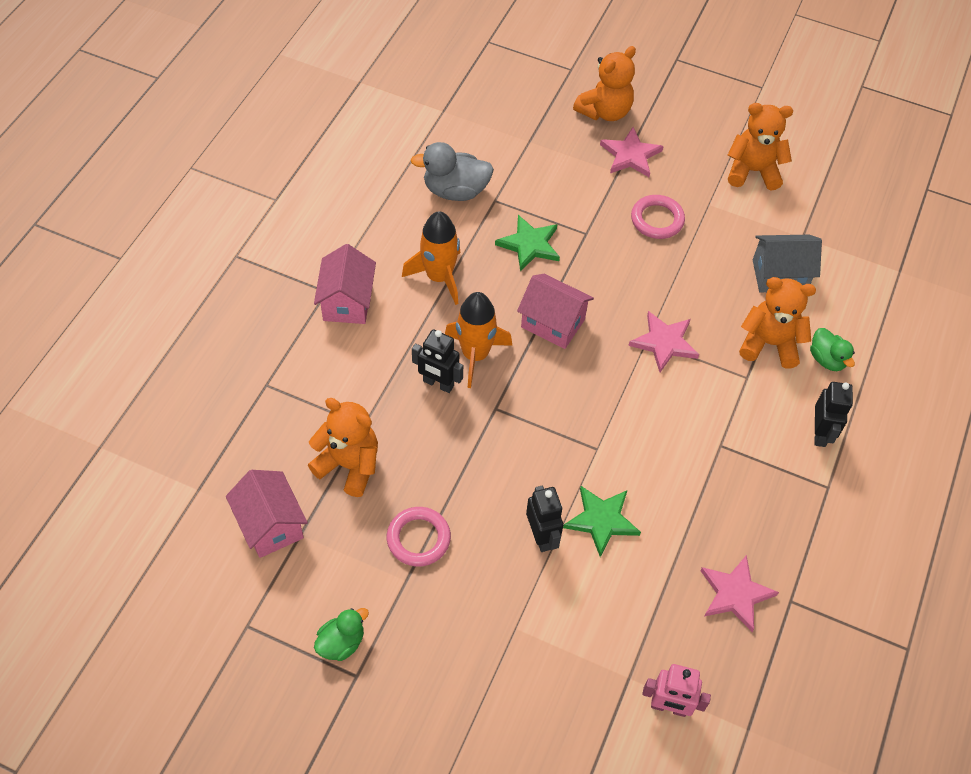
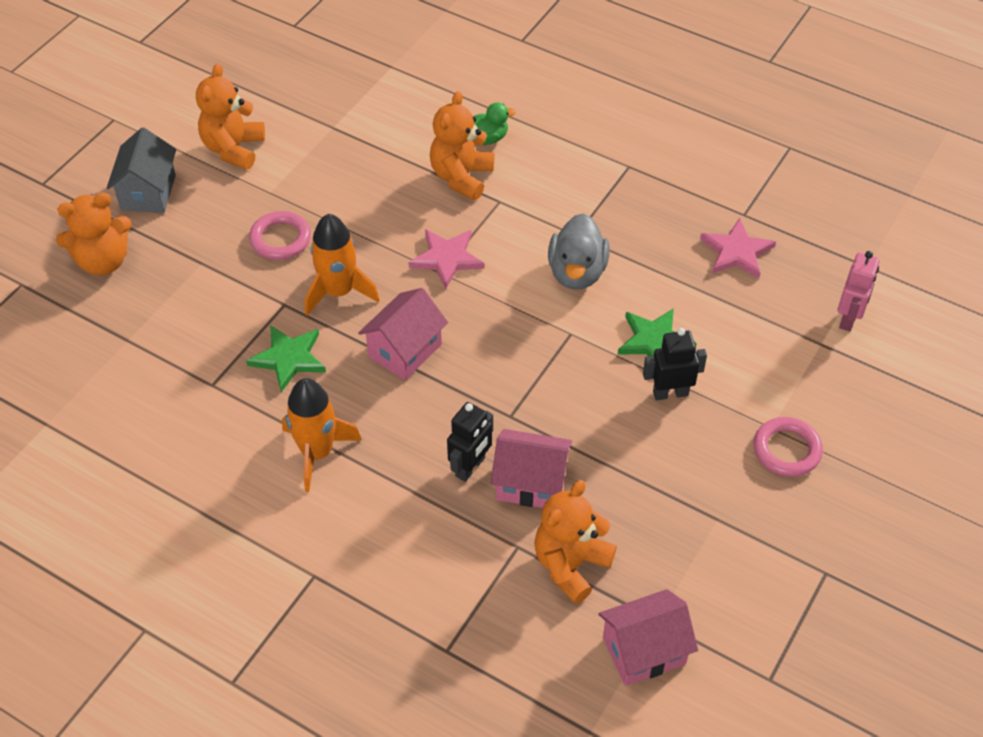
camera: 80 degrees left, 5 degrees down
(341, 643) = (789, 585): green duck -> none
(347, 302) = (336, 553): pink house -> pink house (530, 483)
(418, 538) = (668, 503): pink ring -> pink ring (786, 450)
(455, 191) = (186, 423): grey duck -> grey duck (577, 272)
(475, 355) = (436, 427): orange rocket -> orange rocket (338, 292)
(605, 111) = (103, 261): orange teddy bear -> orange teddy bear turned 105 degrees clockwise
(630, 155) = (179, 248): pink star -> none
(779, 275) = (378, 154): grey house -> grey house (148, 192)
(820, 433) = (570, 160): black robot -> none

